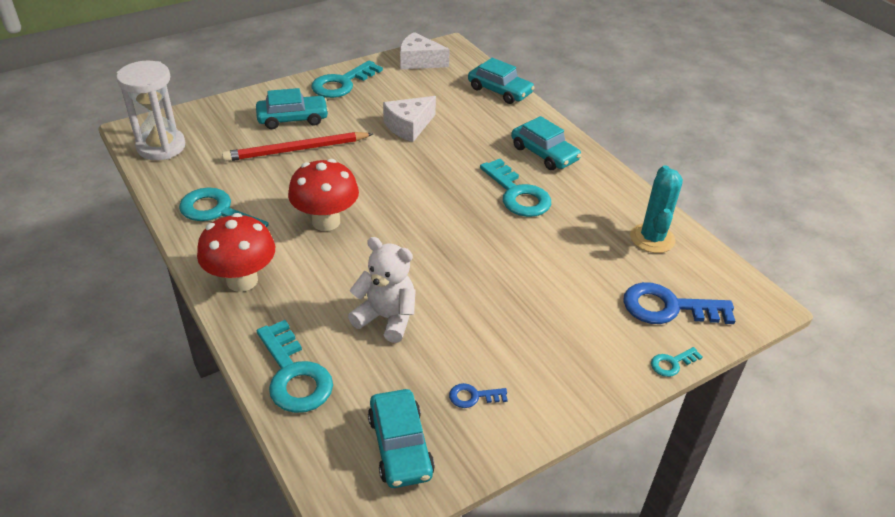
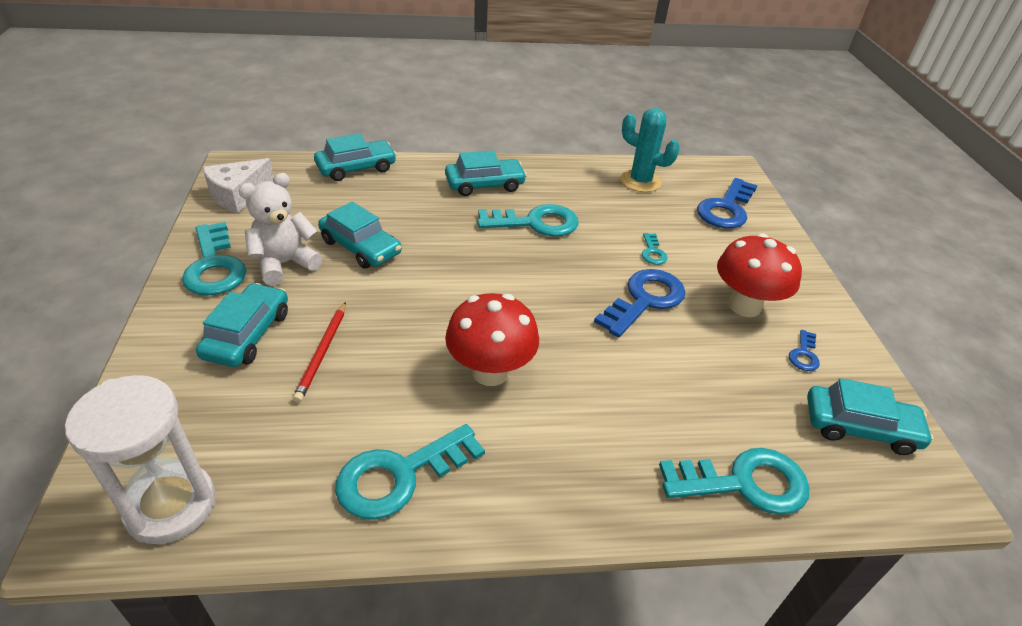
camera: 65 degrees left, 0 degrees up
(242, 280) = (559, 487): red mushroom -> red mushroom (744, 306)
(296, 150) = (322, 353): red pencil -> red pencil, size x0.63
(386, 318) = (679, 376): white teddy bear -> white teddy bear (284, 264)
(409, 126) = (360, 247): white cheese -> turquoise car
(467, 279) = (644, 300): none -> blue key
(672, 363) = (788, 233): turquoise key -> turquoise key (653, 252)

